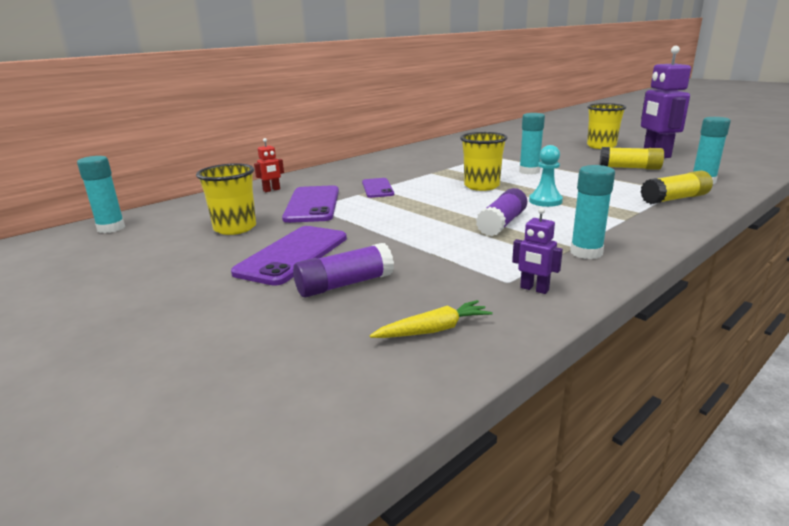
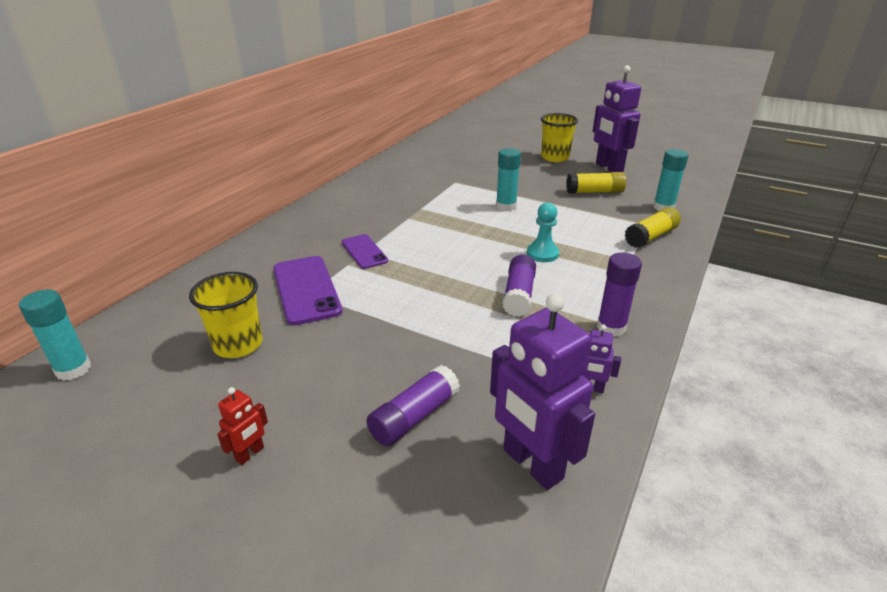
camera: 20 degrees left, 10 degrees up
(271, 190) = (242, 269): red robot -> red robot (250, 454)
(293, 255) = (333, 379): purple phone -> none
(433, 330) = (532, 464): yellow carrot -> purple robot
(481, 186) = (471, 236): yellow cup -> none
(586, 252) = (611, 327): turquoise glue stick -> purple glue stick

